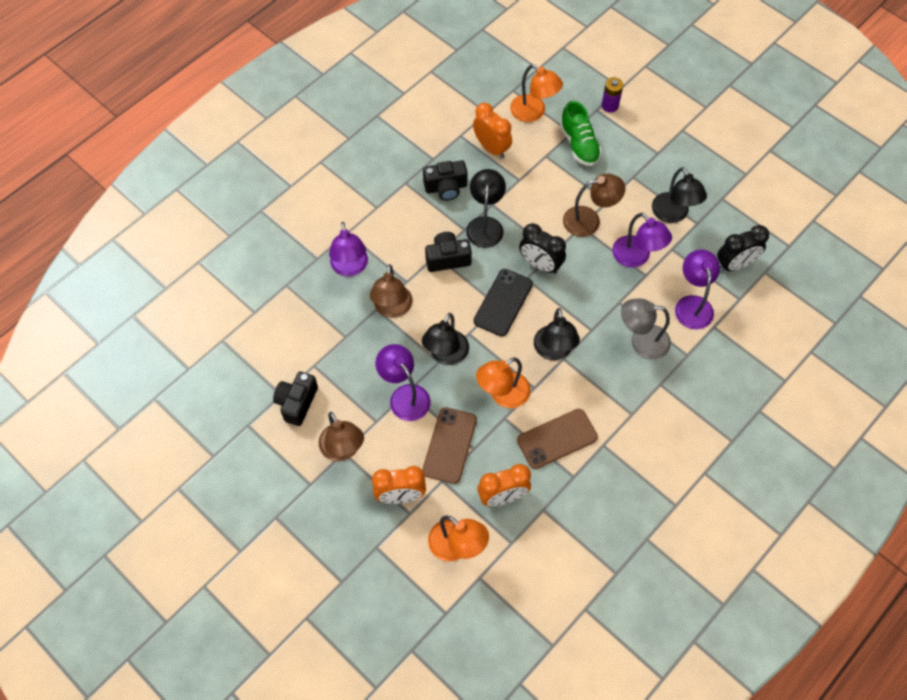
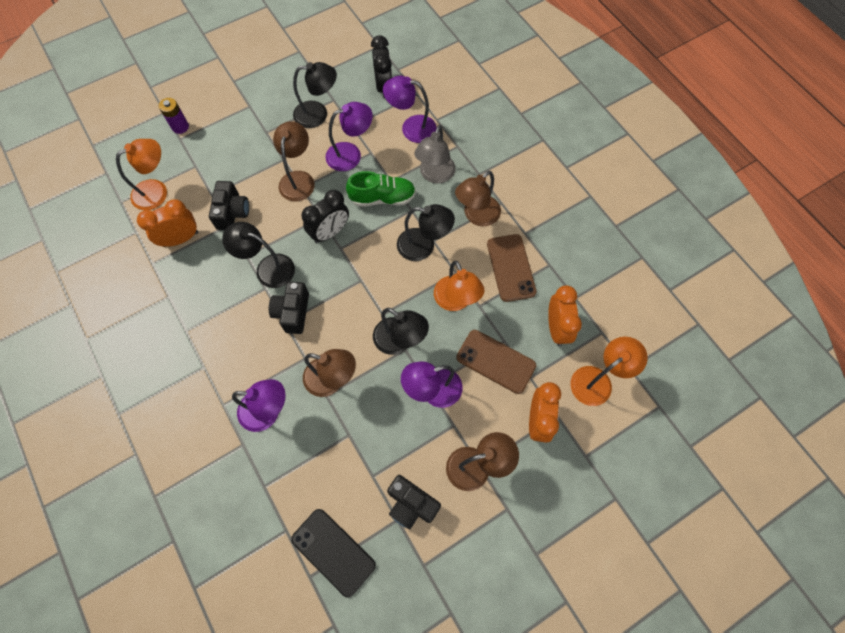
camera: 75 degrees left, 5 degrees up
(446, 187) = (209, 293): black camera -> black camera (232, 212)
(503, 302) = (359, 275): black phone -> black phone (333, 551)
(579, 145) = (212, 163): green shoe -> green shoe (382, 198)
(607, 393) = (476, 216): none -> brown lamp

